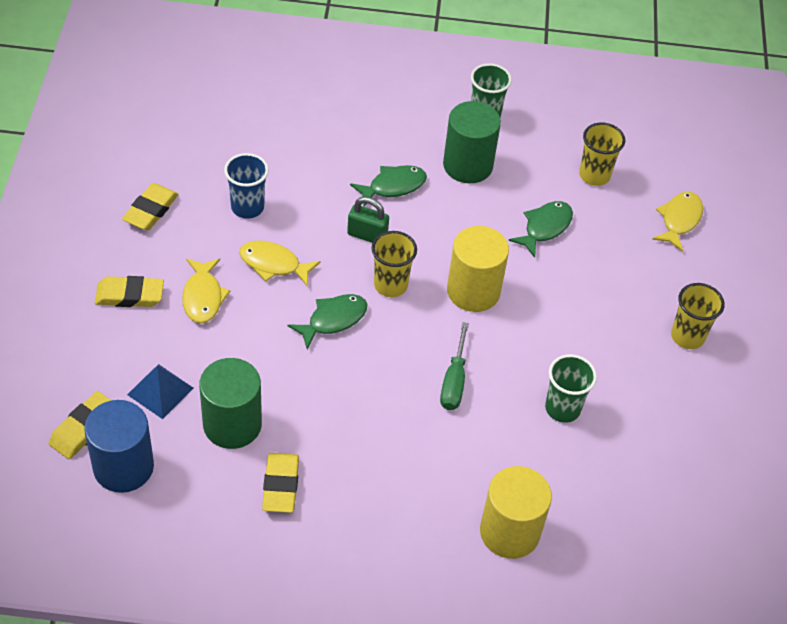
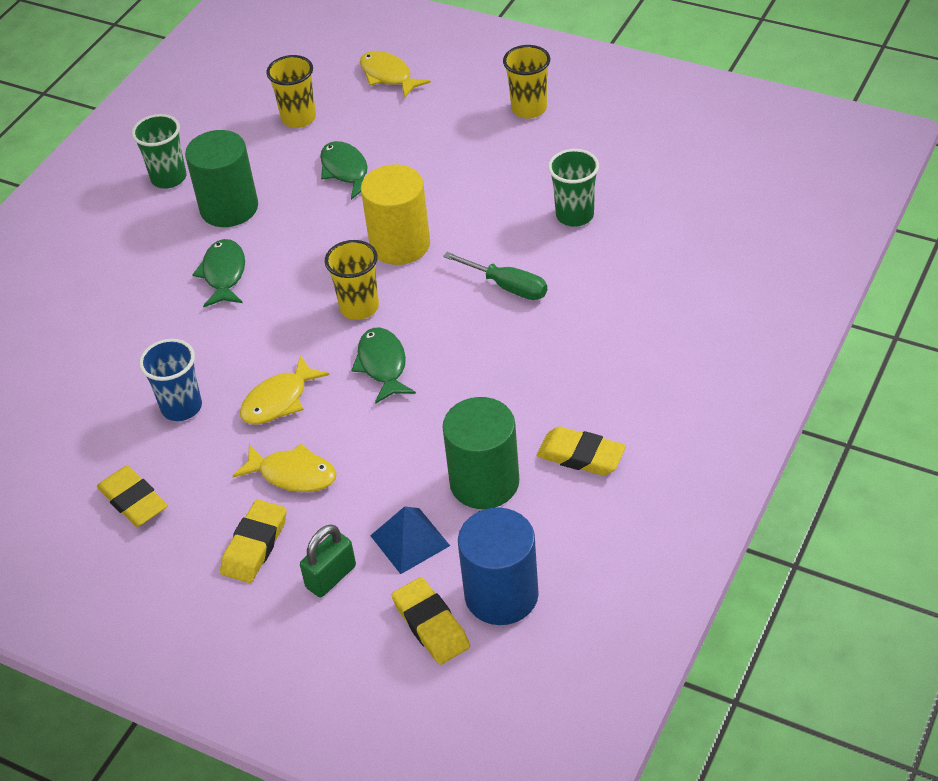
camera: 60 degrees left, 5 degrees down
(367, 235) = (280, 311): green padlock -> green padlock (331, 577)
(509, 532) = (701, 289): yellow cylinder -> none

